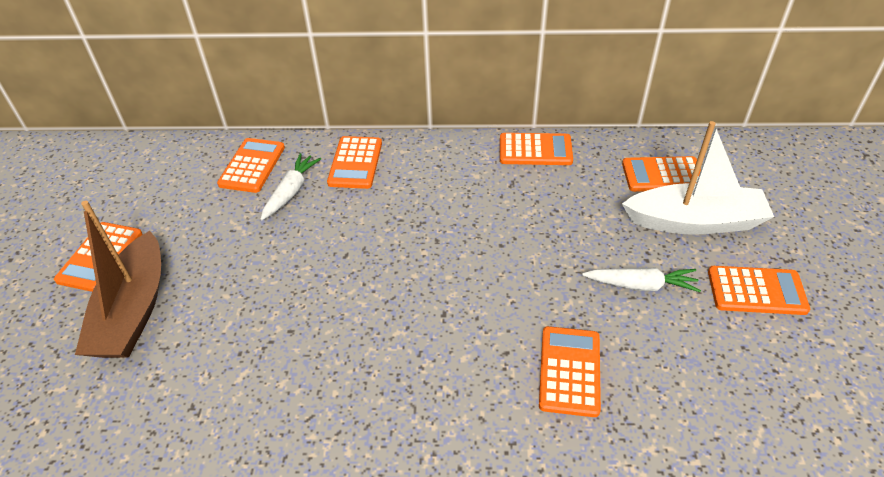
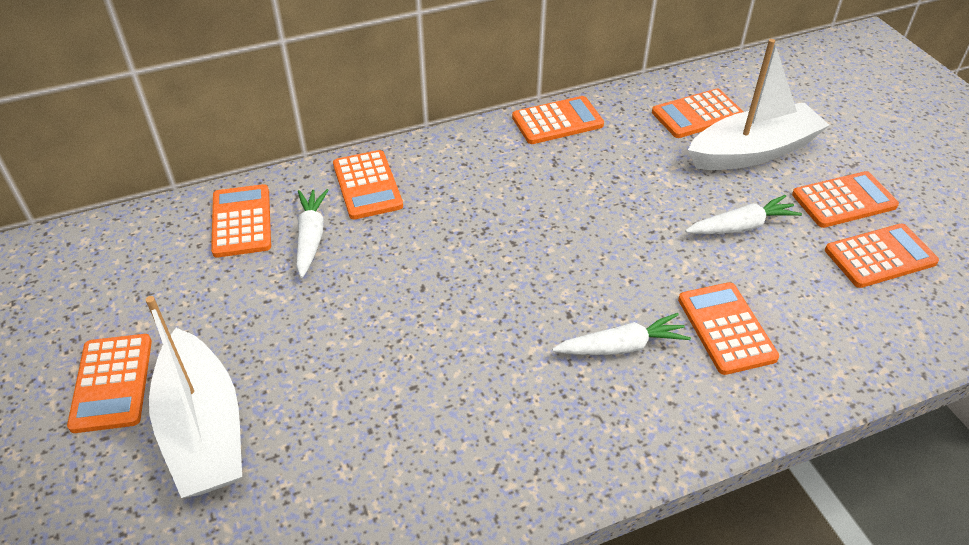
camera: 25 degrees left, 0 degrees up
(134, 311) = (203, 429): brown boat -> white boat
(469, 355) = (621, 346): none -> white carrot
(760, 354) = (880, 256): none -> orange calculator

